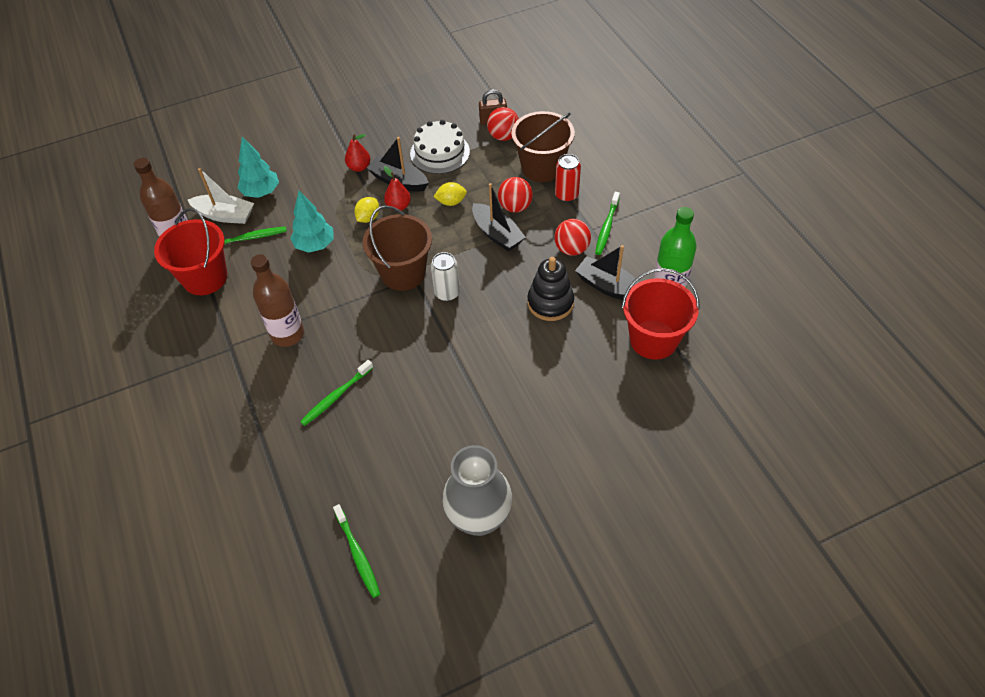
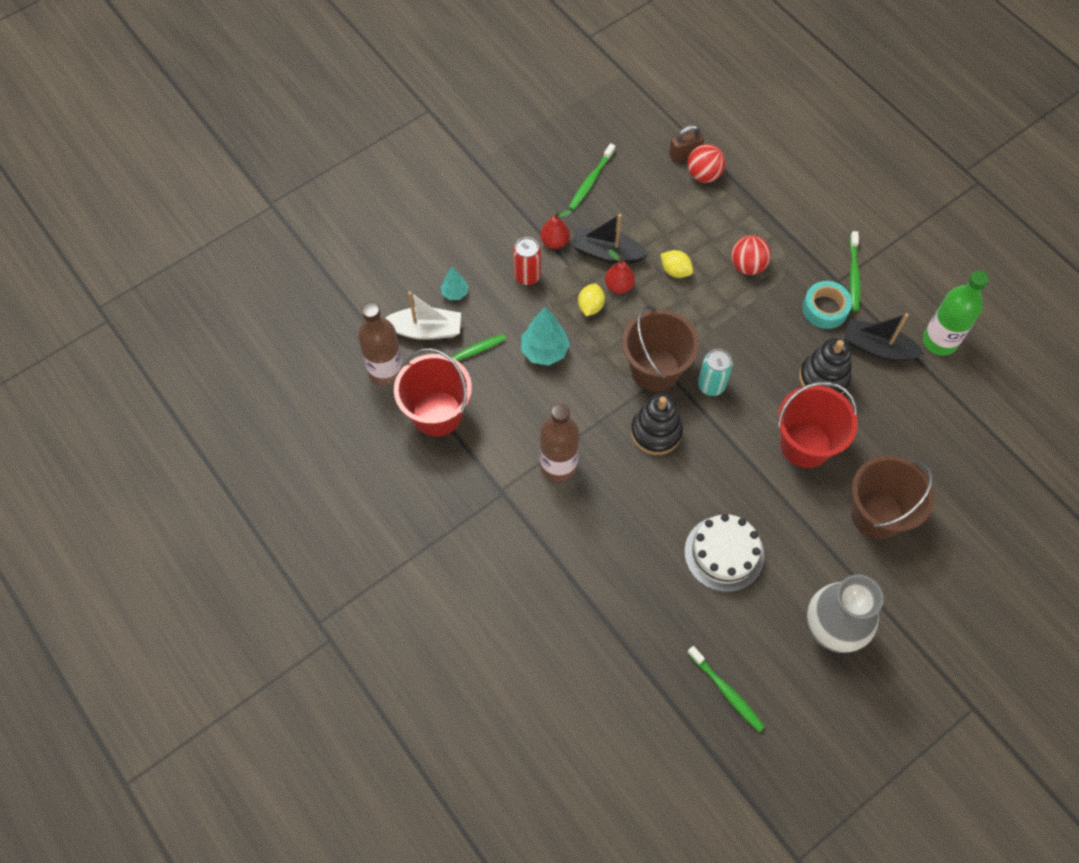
camera: 15 degrees left, 10 degrees up
(261, 192) = (455, 293): turquoise tree -> turquoise tree, size x0.58
(336, 397) = (639, 528): green toothbrush -> green toothbrush (590, 181)
(383, 322) = (656, 432): none -> black stacking toy
(440, 153) = (639, 208): white cake -> white cake (724, 553)
(447, 293) = (711, 385): white can -> turquoise can
(451, 202) = (675, 271): yellow lemon -> yellow lemon turned 60 degrees clockwise
(497, 234) = (739, 303): black boat -> none
(542, 167) = (760, 210): brown bucket -> brown bucket (876, 514)
(566, 195) = (798, 241): red can -> red can (527, 276)
(571, 249) = (825, 309): red ball -> turquoise tape
(653, 340) = (941, 402): red bucket -> red bucket (805, 444)

